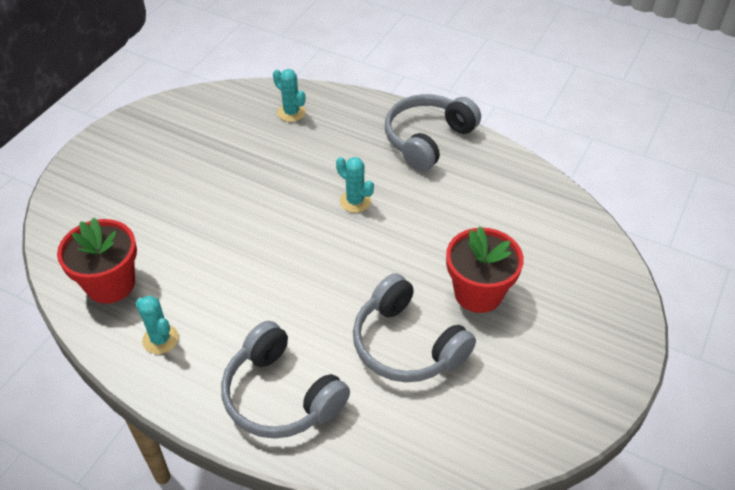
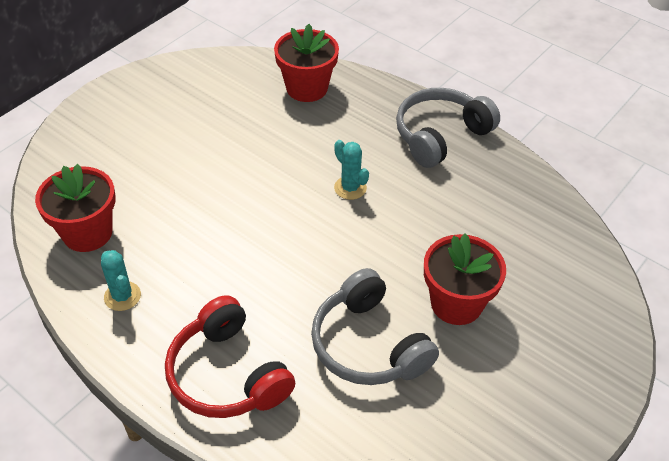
camera: 10 degrees right, 0 degrees up
(281, 395) = (228, 374): grey headphones -> red headphones
(291, 112) = (307, 88): turquoise cactus -> red flower pot

